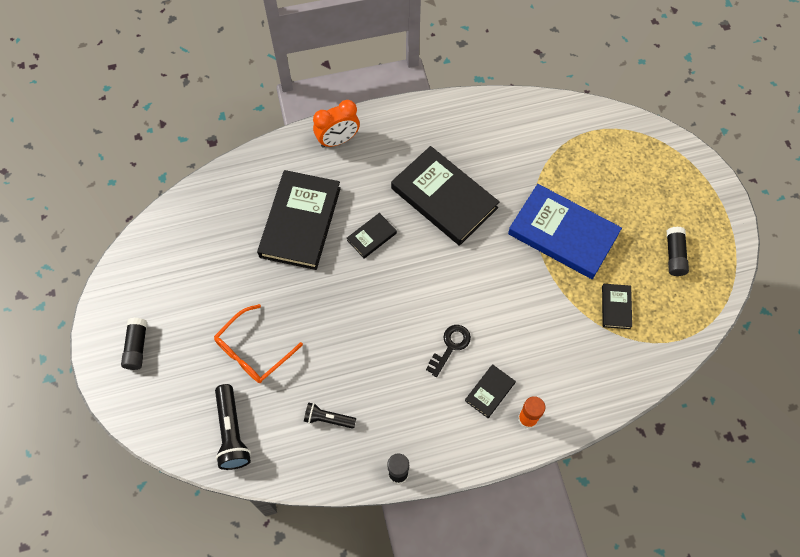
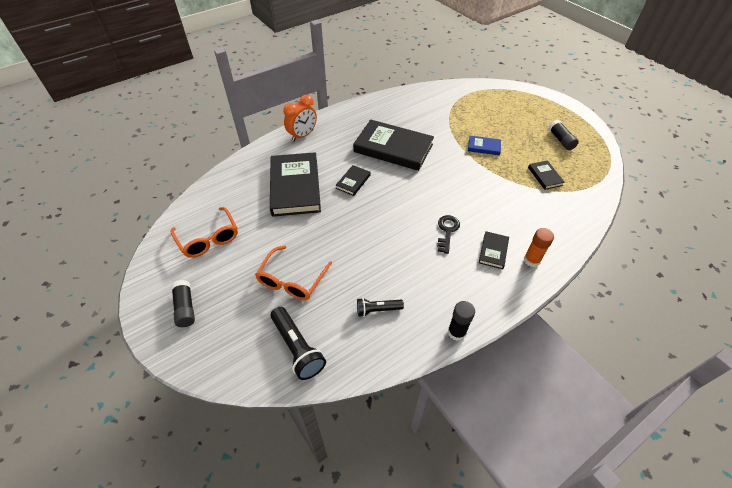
camera: 20 degrees left, 15 degrees down
(182, 266) = (208, 239): none -> orange glasses
(563, 234) = (484, 147): blue book -> blue book, size x0.45

